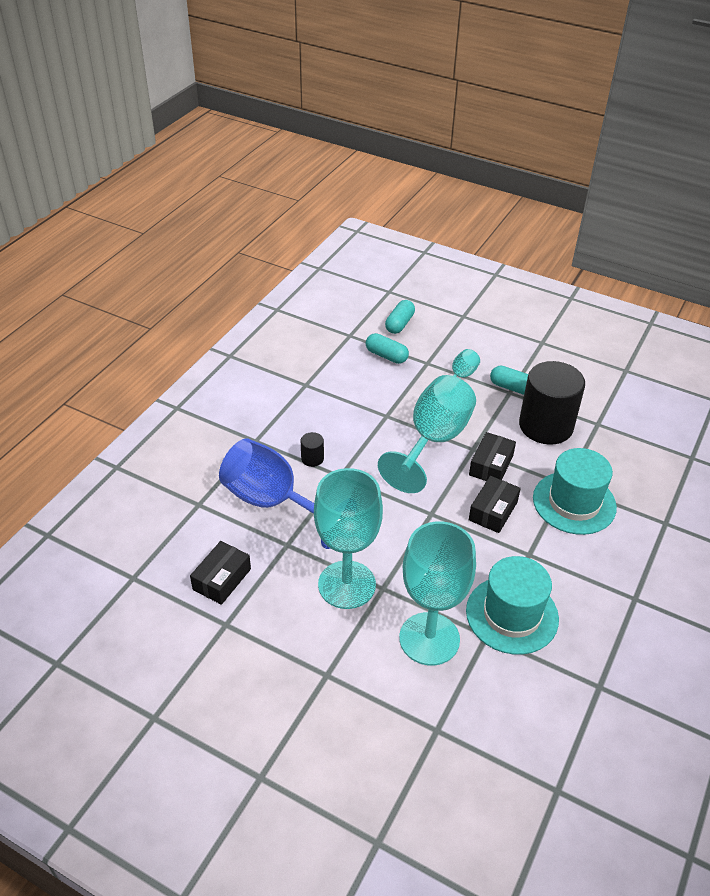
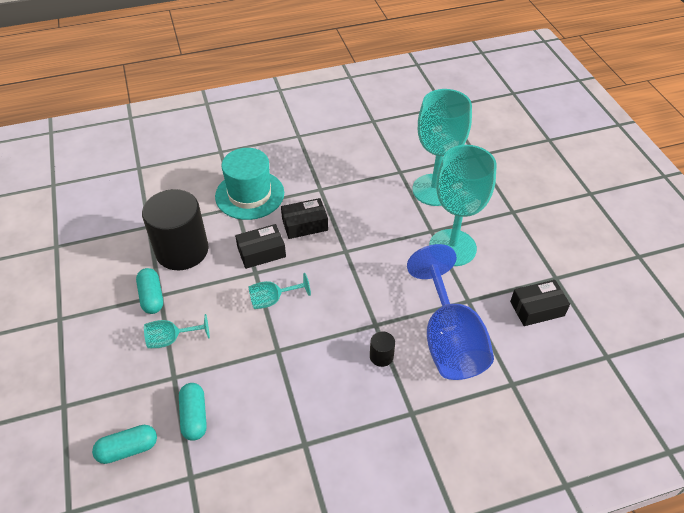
camera: 135 degrees left, 5 degrees up
(433, 440) = (272, 300): turquoise goblet -> turquoise goblet, size x0.47
(512, 615) = (373, 170): turquoise hat -> none

